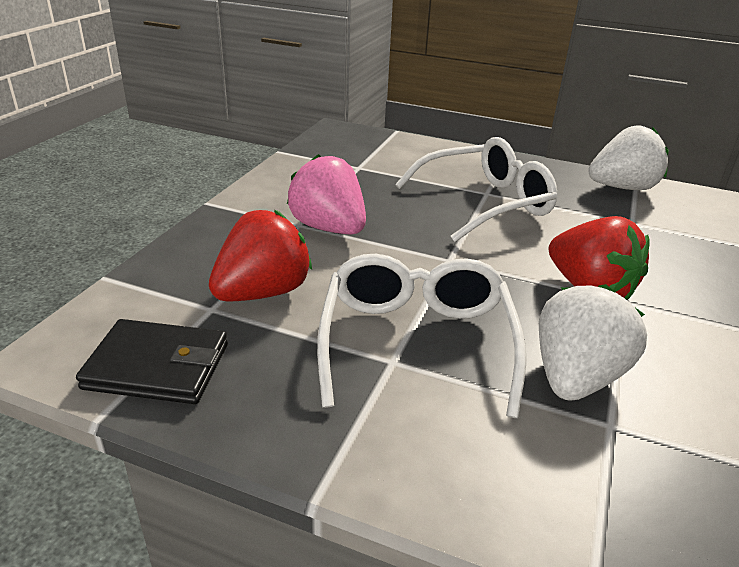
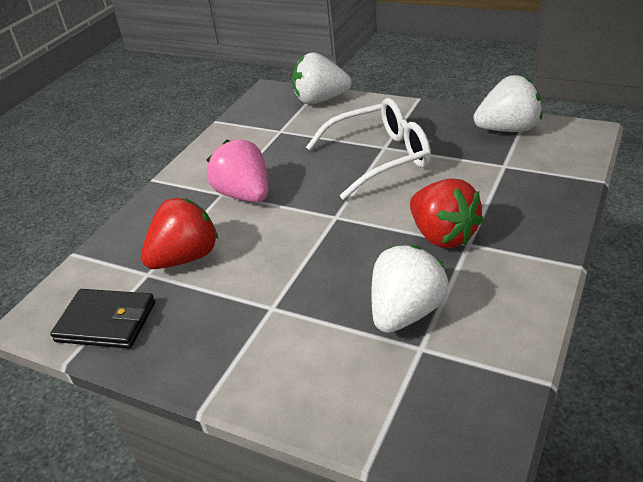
camera: 10 degrees right, 5 degrees up
(399, 142) = (320, 100): none -> white strawberry
(416, 342) = (293, 291): white glasses -> none

